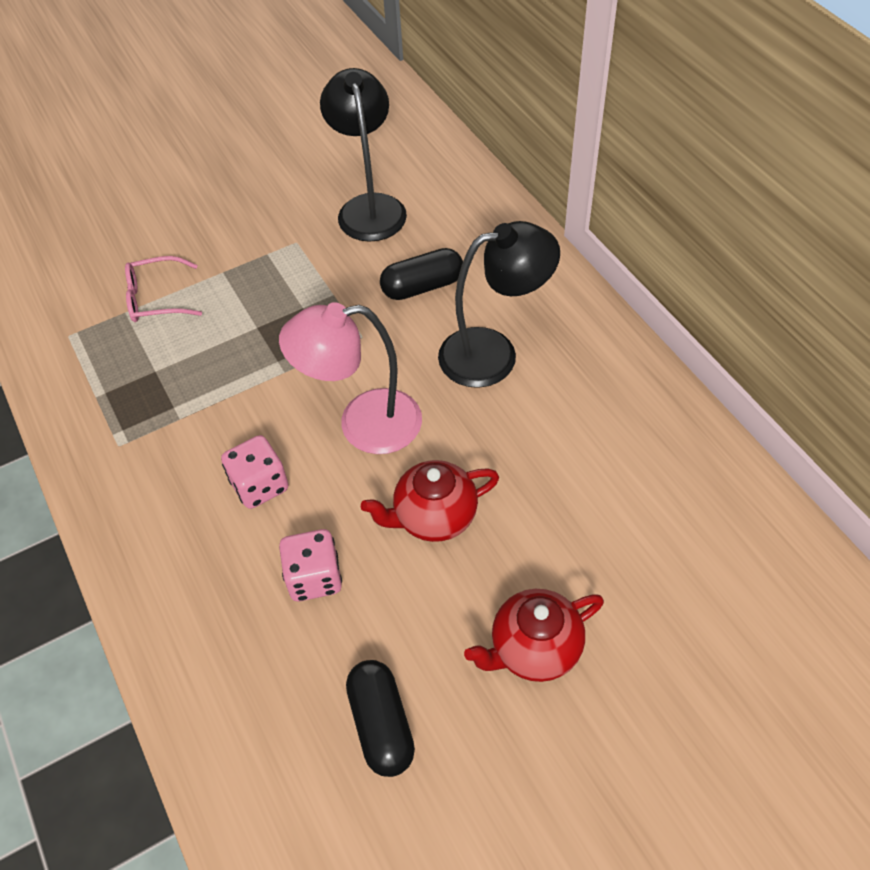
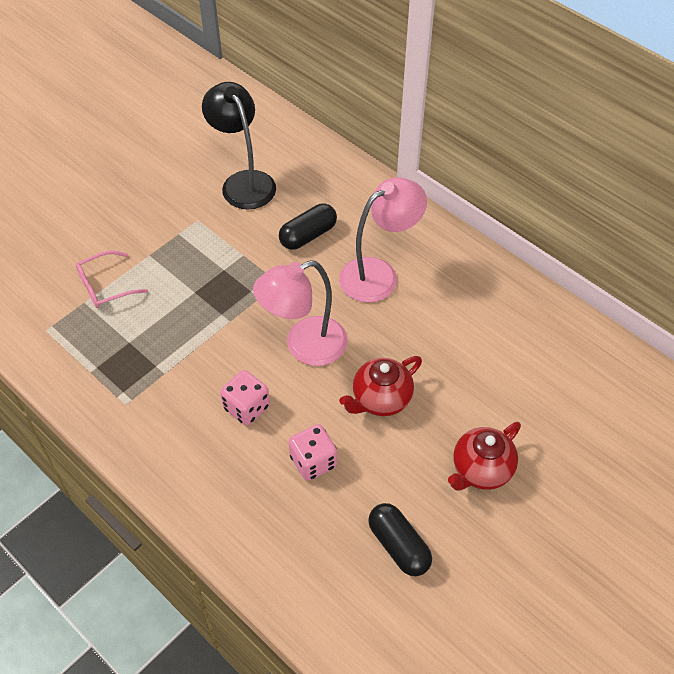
camera: 20 degrees left, 0 degrees up
(494, 353) = (379, 274): black lamp -> pink lamp

